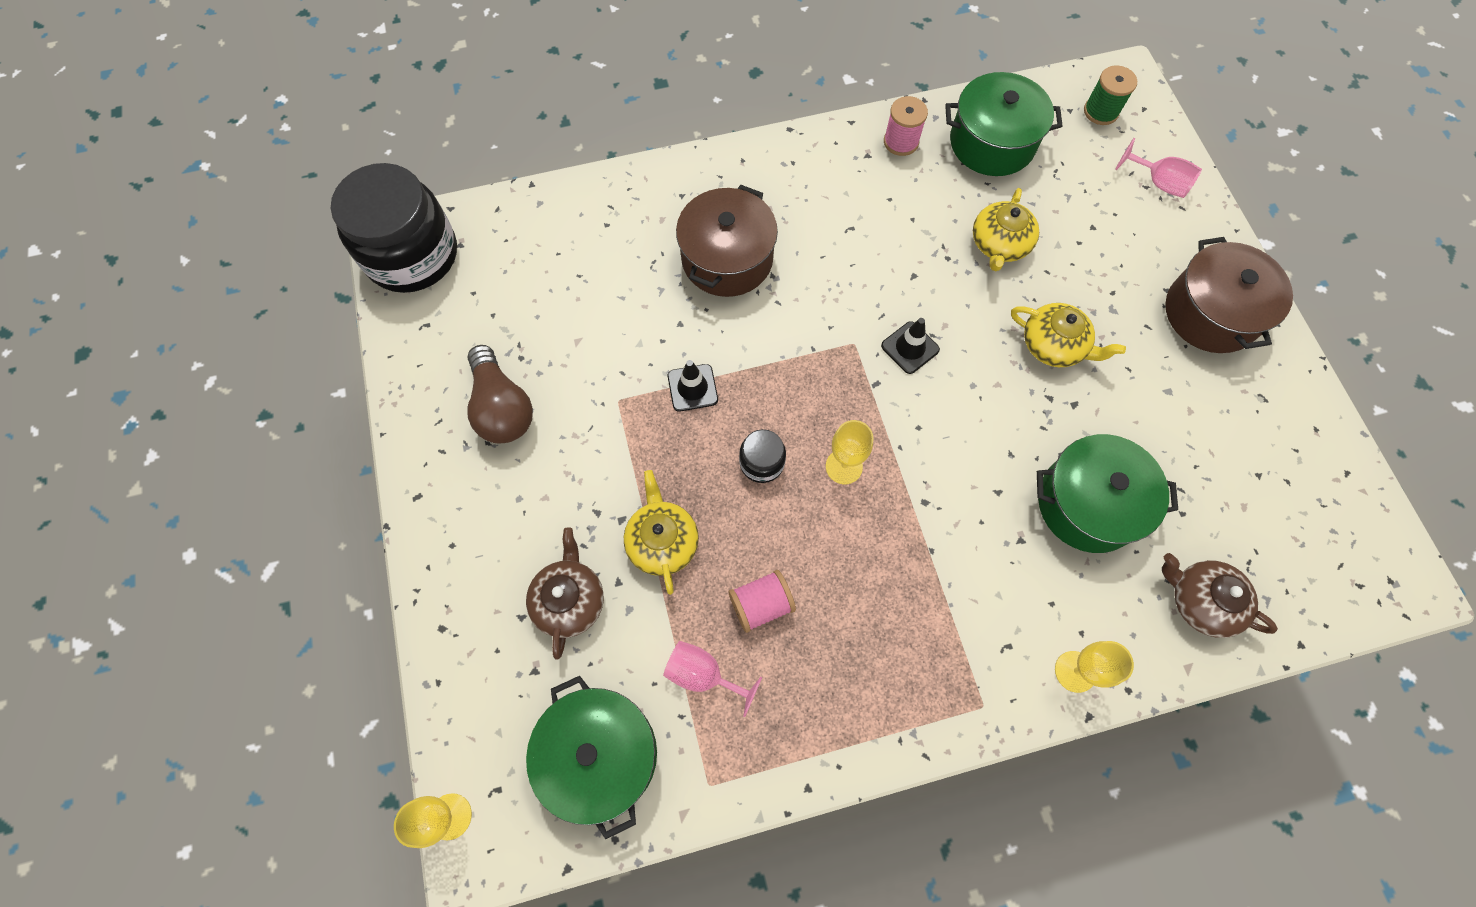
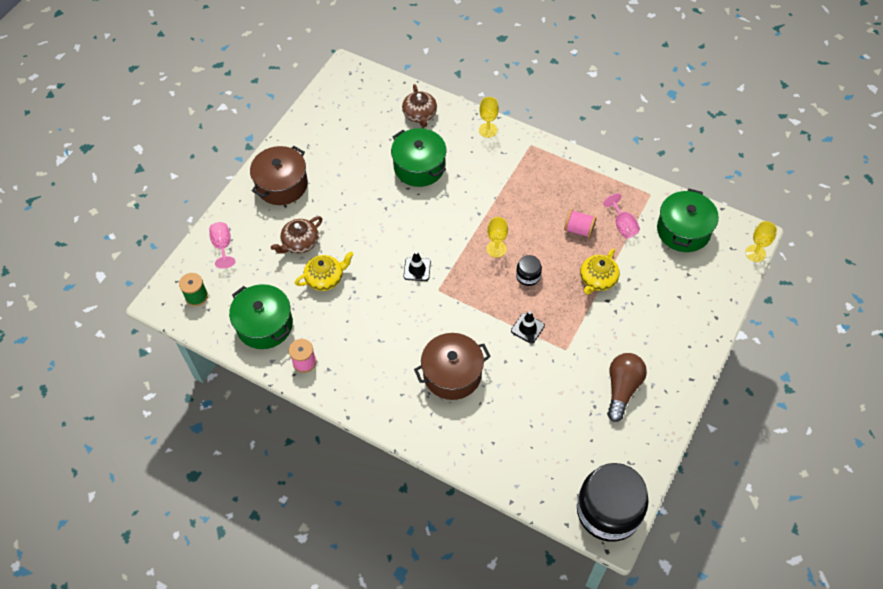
camera: 135 degrees left, 10 degrees down
(569, 600) = (654, 288): brown teapot -> brown teapot (300, 243)
(1054, 345) = (358, 223): yellow teapot -> none

